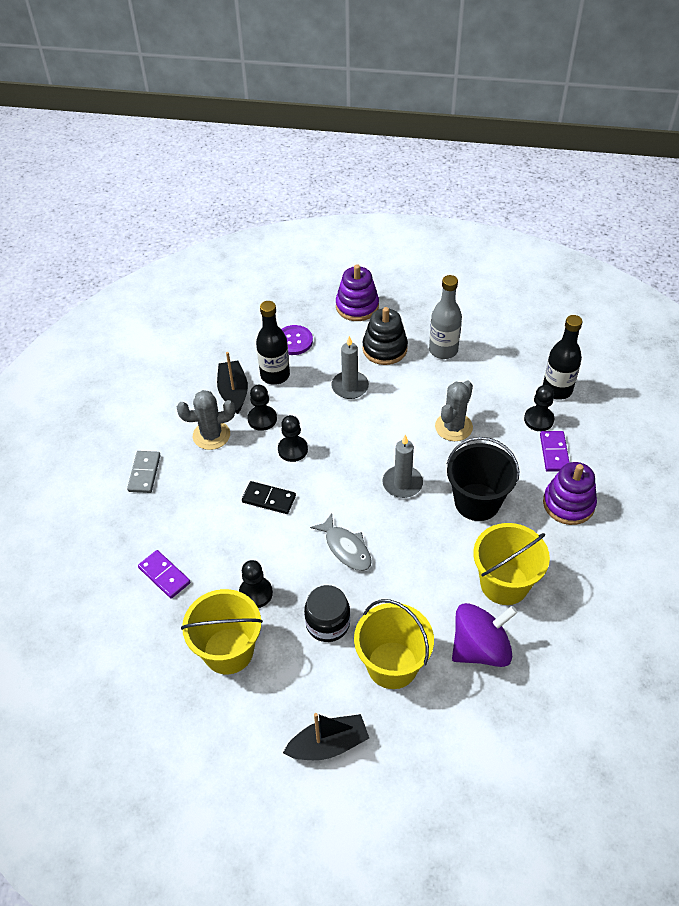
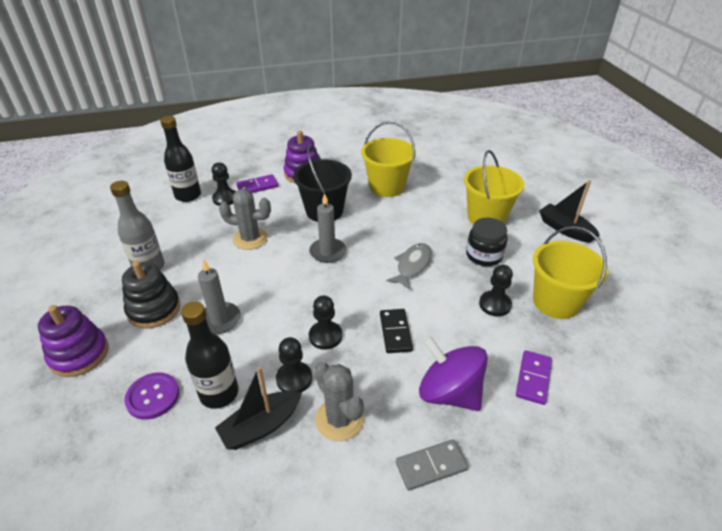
camera: 115 degrees left, 10 degrees down
(480, 648) = (442, 186): purple spinning top -> purple spinning top (449, 393)

